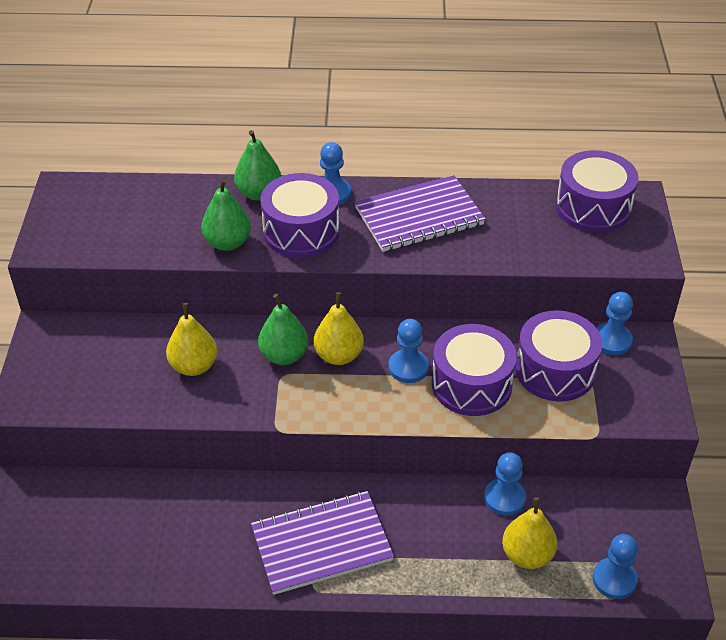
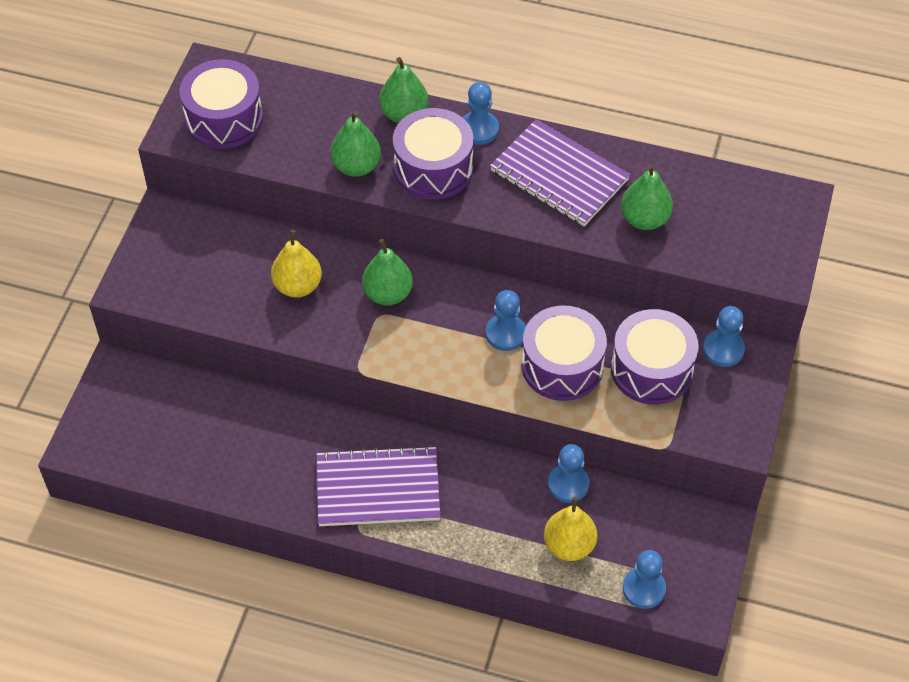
camera: 15 degrees right, 10 degrees up
(339, 355) = (441, 305): yellow pear -> none
(419, 216) = (559, 176): purple notebook -> purple notebook turned 45 degrees clockwise
(510, 237) = (644, 219): none -> green pear
(593, 207) = (745, 202): purple drum -> purple drum (224, 118)

